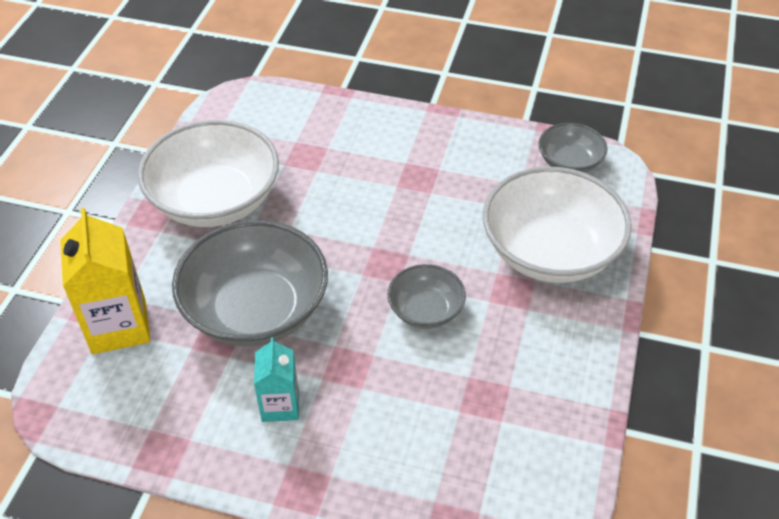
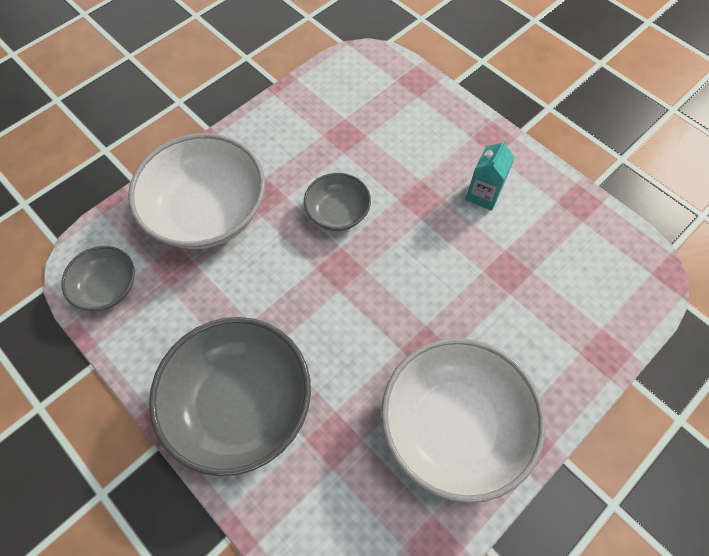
camera: 150 degrees left, 15 degrees up
(119, 326) = (588, 322): yellow carton -> none
(256, 310) = (467, 279): grey bowl -> grey bowl (240, 404)

